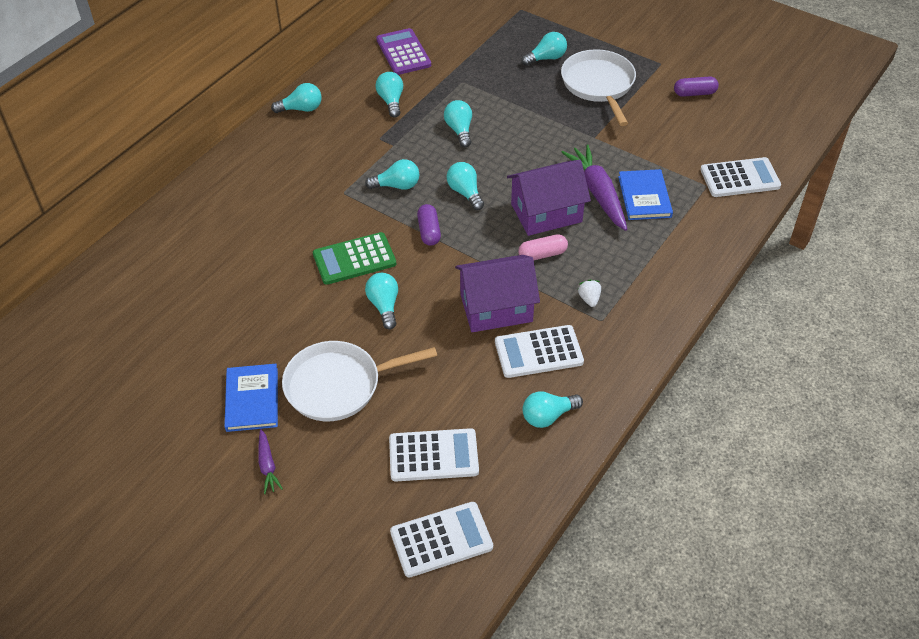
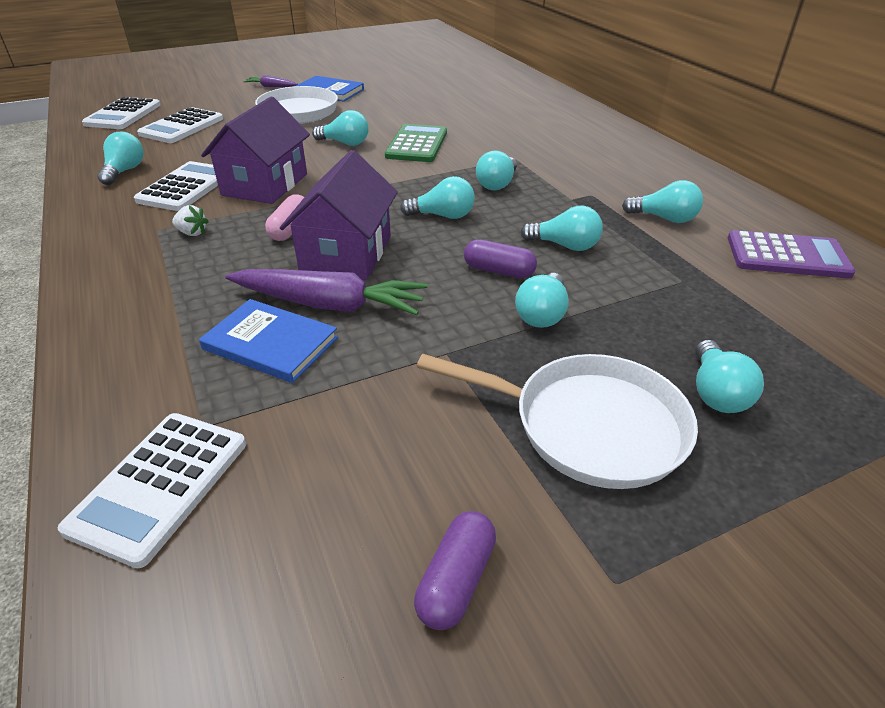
camera: 120 degrees right, 10 degrees down
(301, 109) = (681, 168): turquoise light bulb -> turquoise light bulb (542, 314)
(429, 231) = (408, 182): purple capsule -> purple capsule (499, 271)

